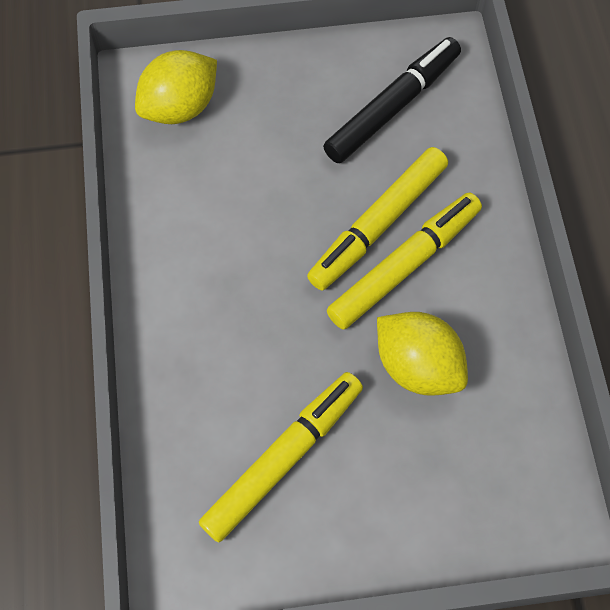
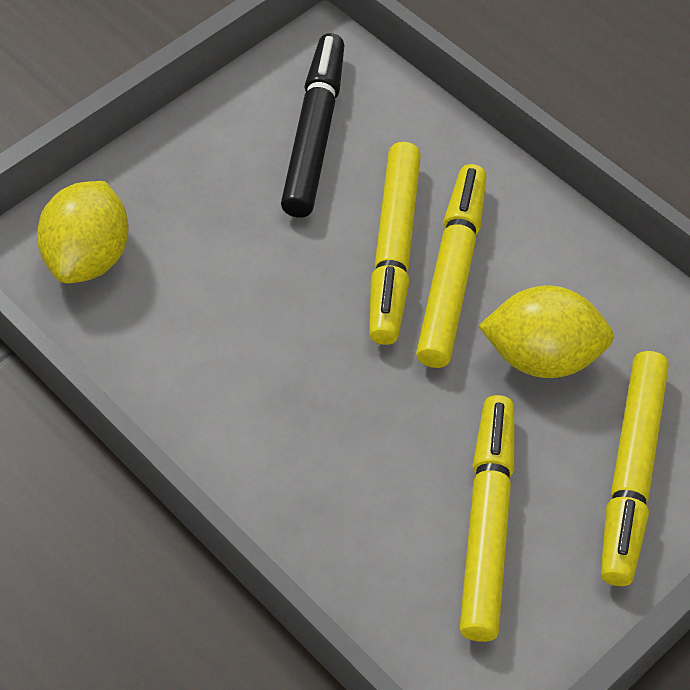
camera: 35 degrees left, 10 degrees down
(410, 492) = (632, 473): none -> yellow marker

